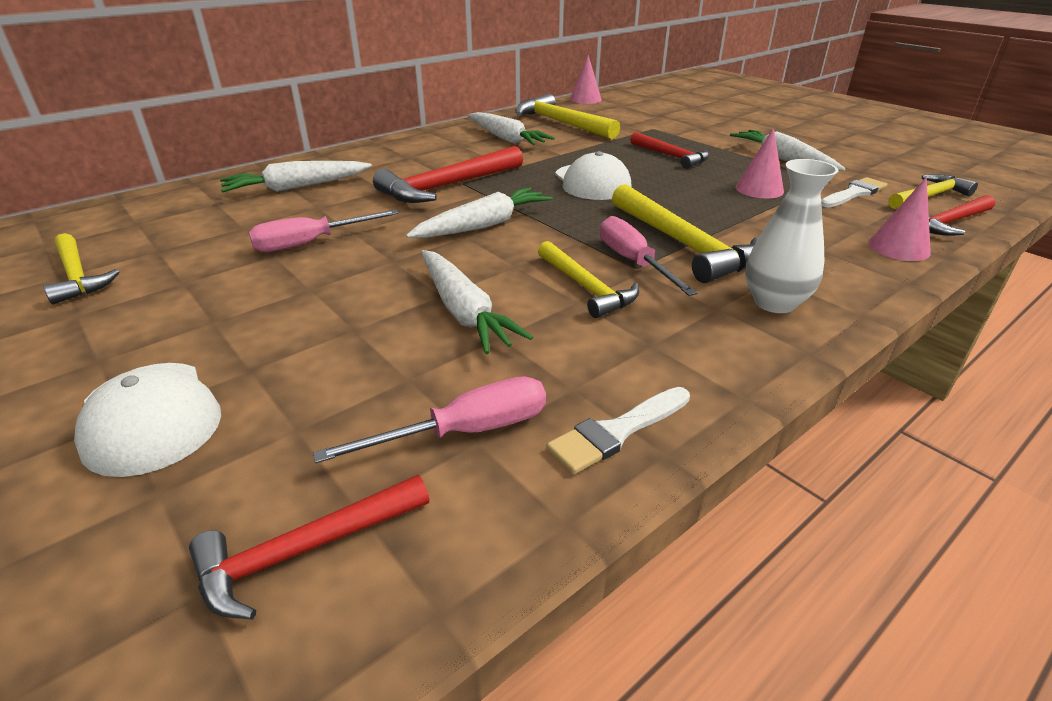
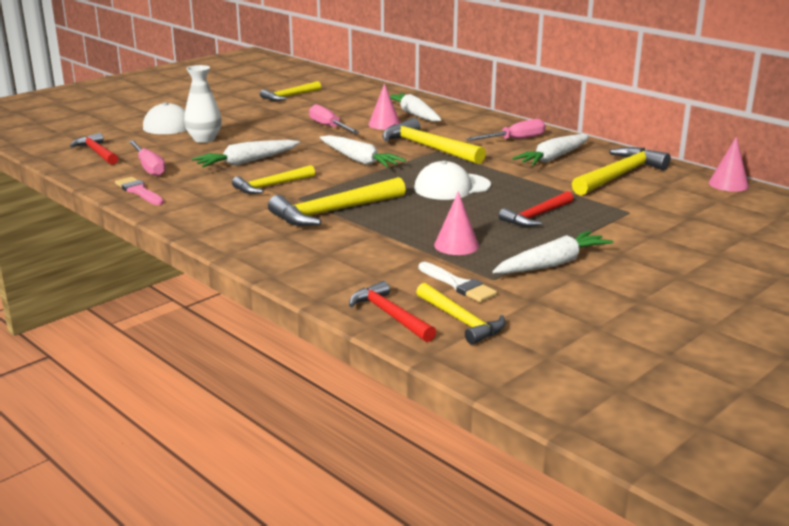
camera: 85 degrees right, 10 degrees down
(447, 186) = (428, 147): red hammer -> yellow hammer
(617, 431) = (139, 191): white brush -> pink brush
(633, 262) = (305, 197): pink screwdriver -> pink screwdriver (515, 140)
(774, 303) = (247, 231): white vase -> white vase (204, 139)
(898, 248) = (333, 283): pink cone -> pink cone (384, 124)

